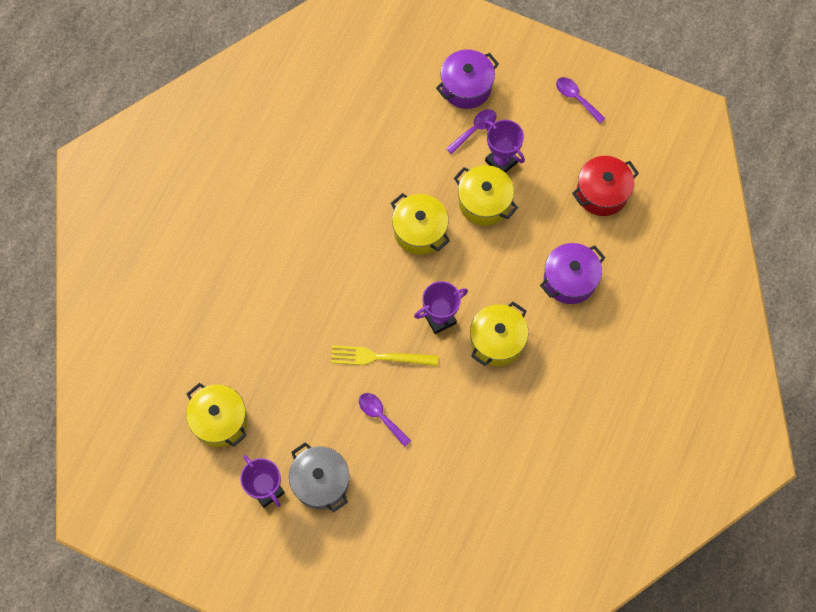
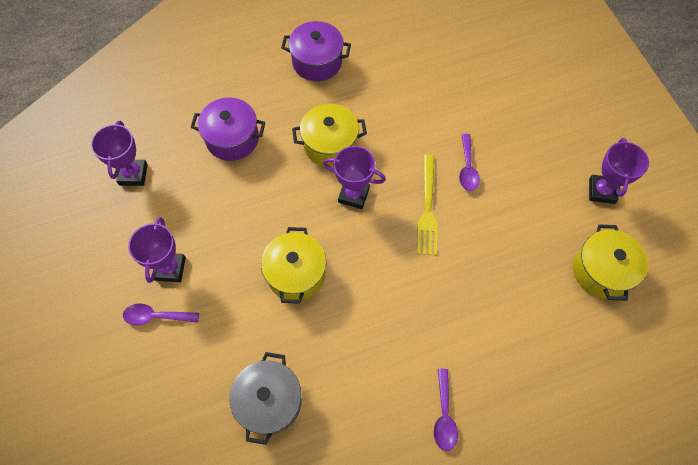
camera: 135 degrees left, 5 degrees down
(320, 482) = (554, 163): grey pot -> grey pot (269, 401)
(380, 357) = (427, 208): yellow fork -> yellow fork turned 45 degrees clockwise
(466, 87) = (115, 363): purple pot -> purple pot (317, 62)
(484, 202) = (222, 249): yellow pot -> none
(576, 98) = (51, 263): purple spoon -> purple spoon (444, 415)
(602, 193) = (133, 174): red pot -> purple trophy

